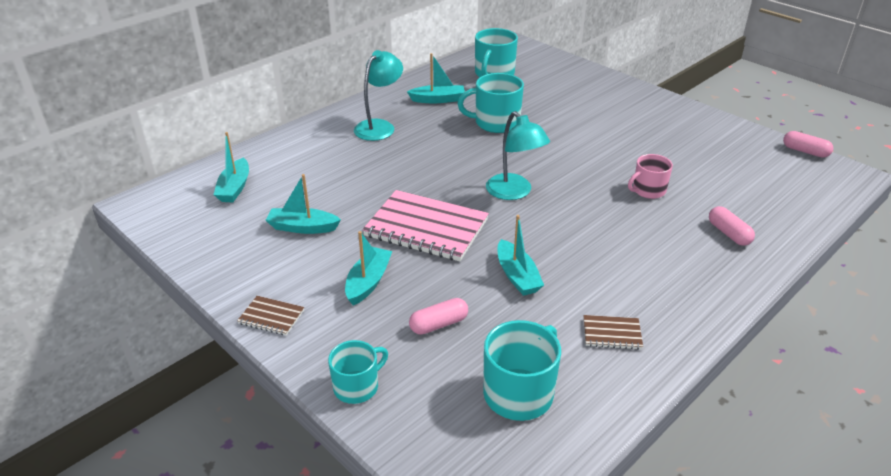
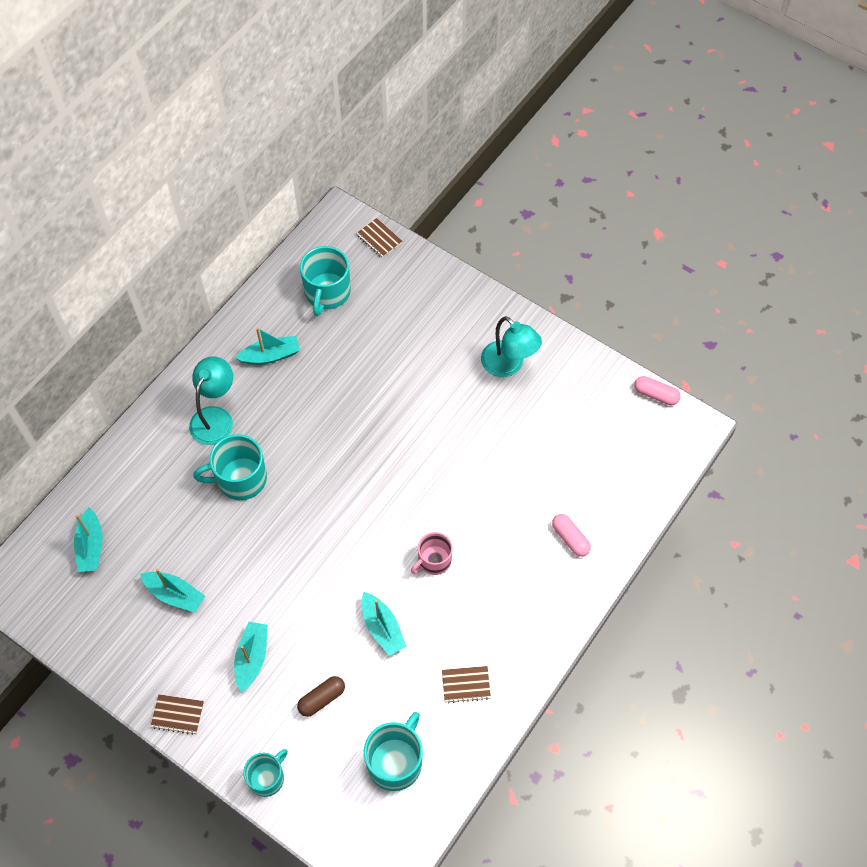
camera: 10 degrees left, 25 degrees up
(302, 227) = (175, 595): turquoise boat -> turquoise boat turned 150 degrees counterclockwise
(426, 228) = (292, 576): pink notebook -> none
(439, 324) = (322, 699): pink capsule -> brown capsule
(495, 123) = (339, 391): turquoise mug -> turquoise mug (240, 479)
(514, 192) = (369, 509): turquoise lamp -> turquoise lamp (508, 365)
(542, 53) = (379, 239): none -> brown notebook
(648, 190) = (498, 485): pink mug -> pink mug (434, 561)

